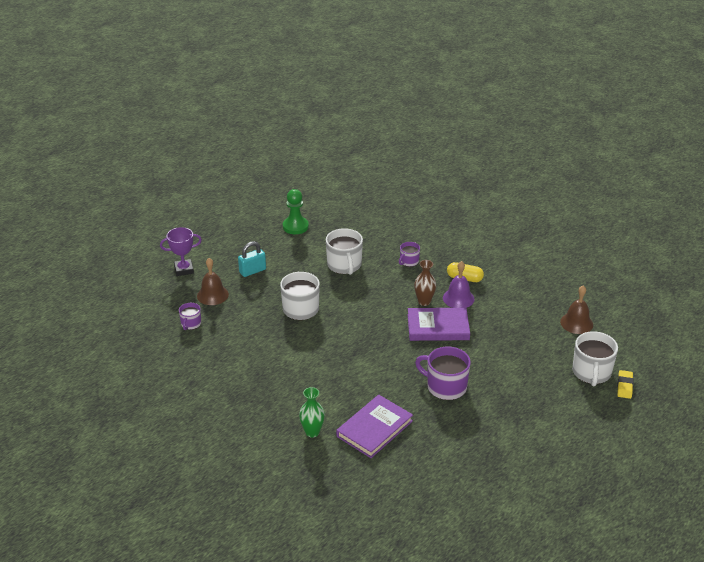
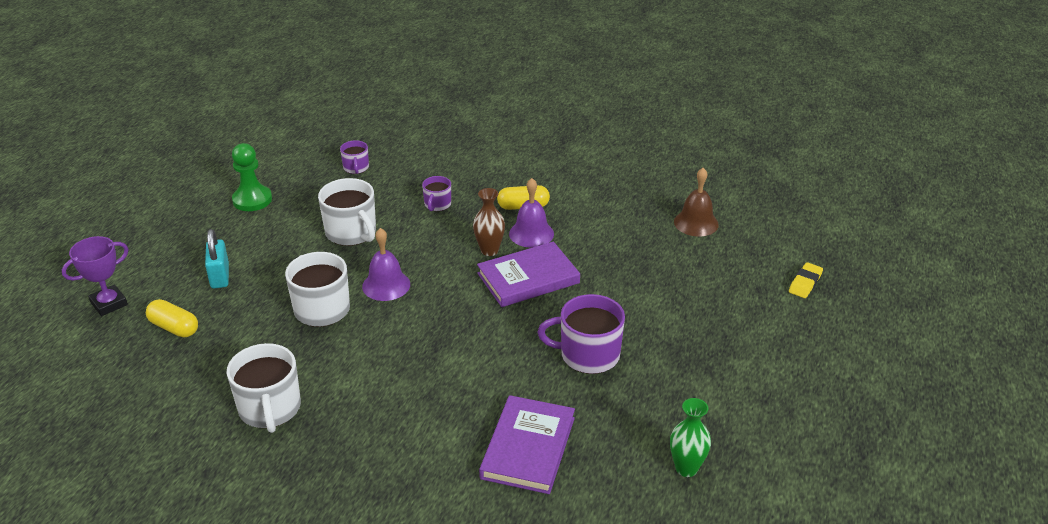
camera: 25 degrees left, 0 degrees up
(191, 324) = (160, 381): purple mug -> purple mug (356, 168)
(212, 295) = (174, 327): brown bell -> yellow capsule
(252, 271) = (220, 276): turquoise padlock -> turquoise padlock turned 45 degrees counterclockwise
(312, 432) = (440, 485): green vase -> green vase (686, 468)
(347, 305) = (386, 285): none -> purple bell
(591, 372) = (755, 278): white mug -> white mug (270, 409)
(624, 386) = (805, 283): yellow eraser -> yellow eraser turned 45 degrees clockwise

